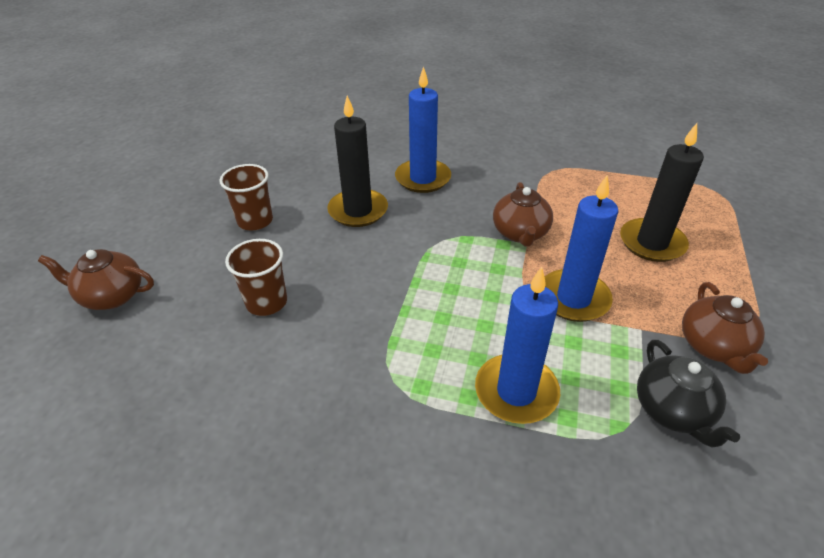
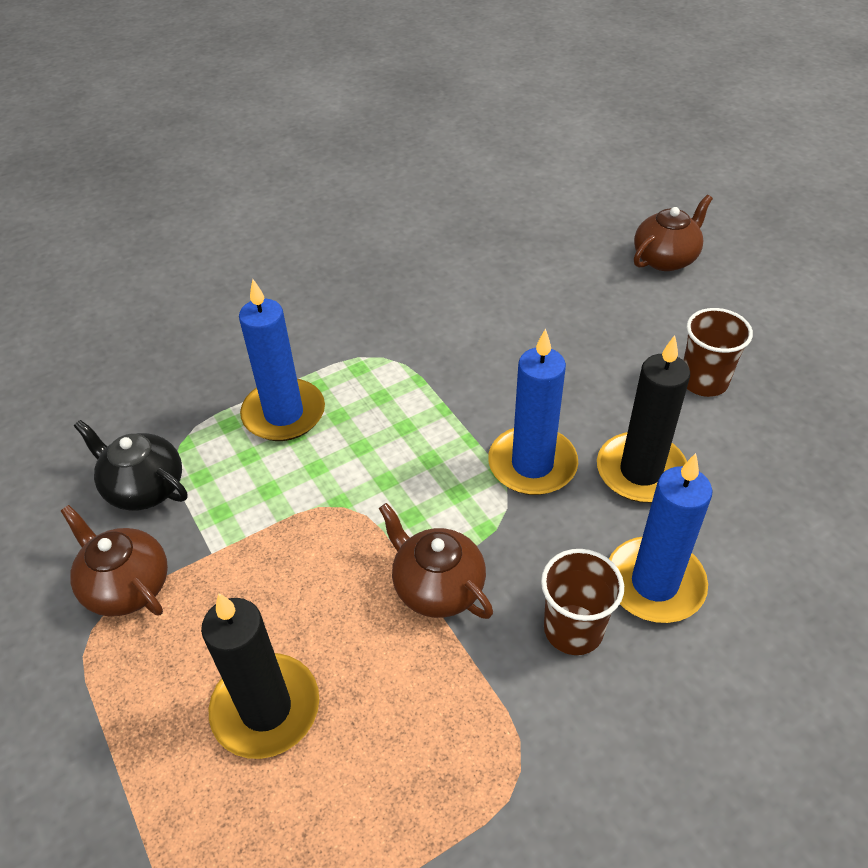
camera: 135 degrees right, 5 degrees up
(266, 302) = (556, 334): brown cup -> brown cup (573, 629)
(573, 298) = (303, 538): blue candle -> blue candle (532, 464)

